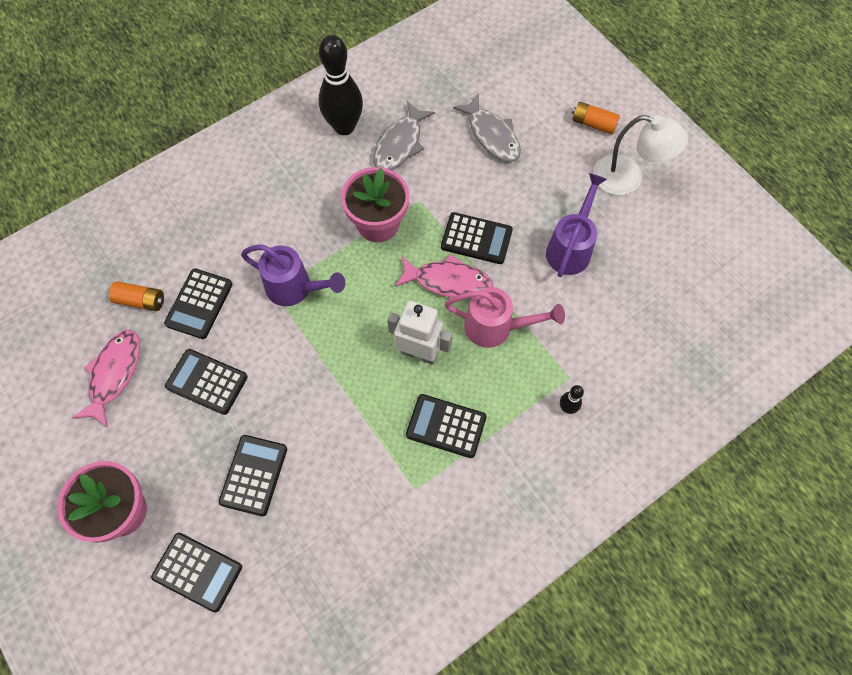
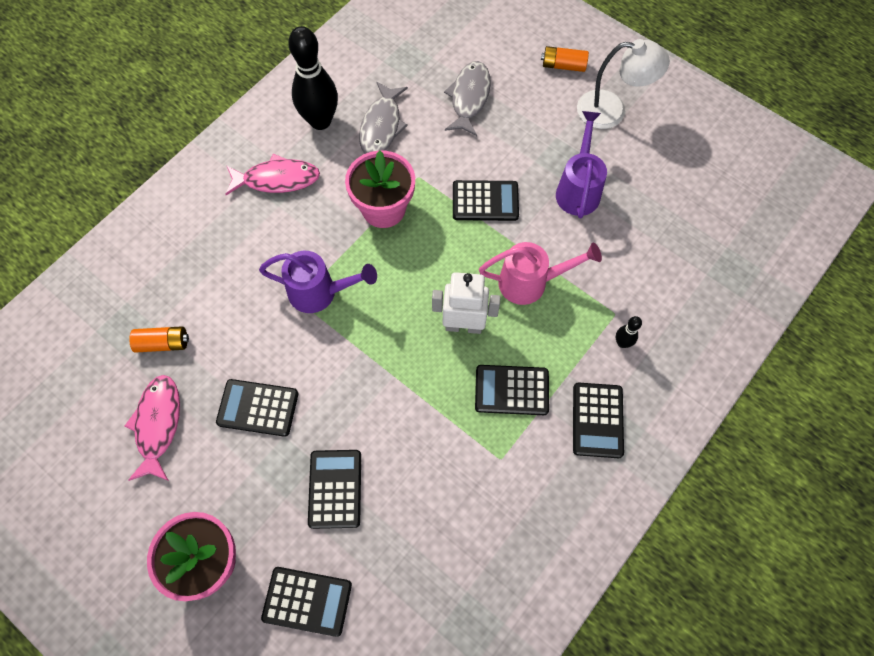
camera: 15 degrees left, 0 degrees up
(199, 304) = (225, 331): black calculator -> black calculator (597, 420)
(448, 281) = (470, 249): pink fish -> pink fish (277, 179)
(492, 135) = (469, 98): grey fish -> grey fish turned 120 degrees counterclockwise

